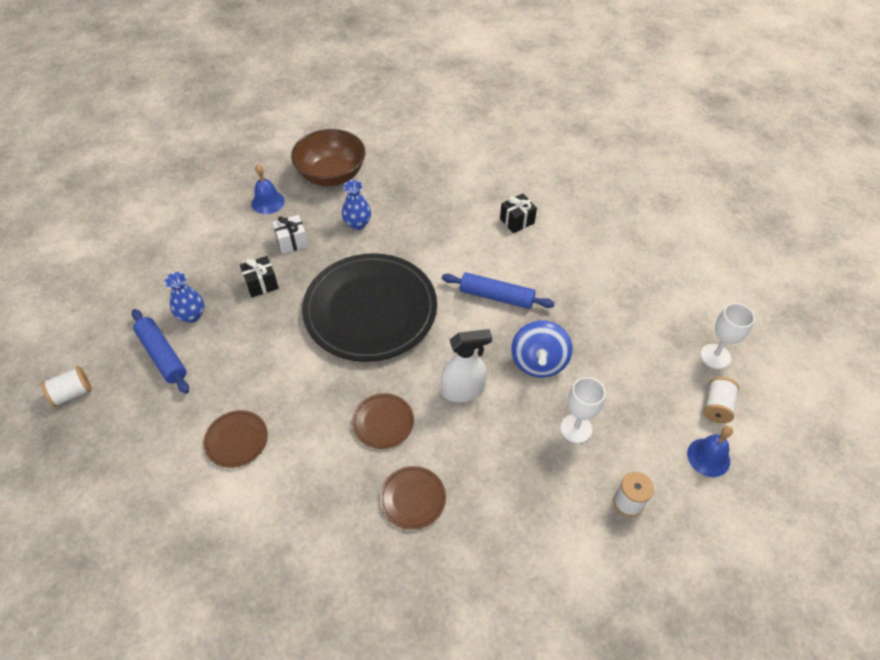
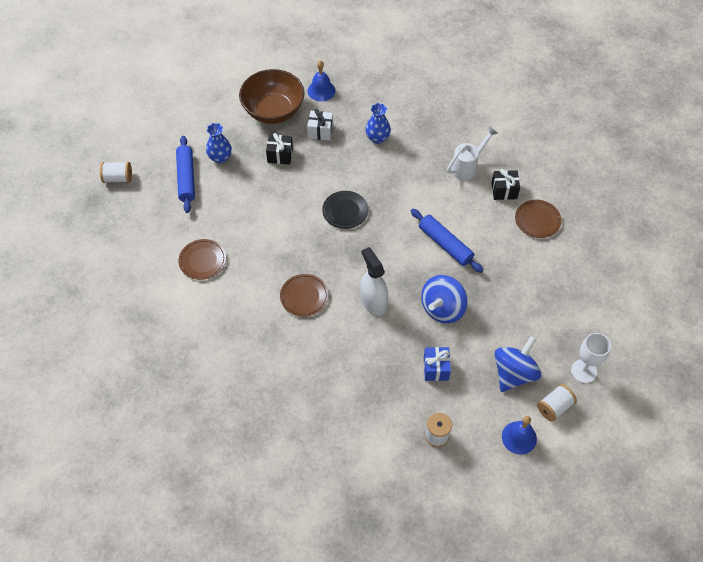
camera: 30 degrees right, 5 degrees up
(331, 175) = (382, 88): brown bowl -> brown bowl (273, 110)
(370, 310) = (345, 211): black plate -> black plate, size x0.42
(412, 498) = (292, 356): brown plate -> brown plate (537, 220)
(463, 390) = (373, 302): white spray bottle -> white spray bottle turned 135 degrees counterclockwise
(466, 213) = (467, 166): none -> white watering can
(576, 428) = (436, 368): white goblet -> blue gift
(654, 392) = (514, 373): none -> blue spinning top

